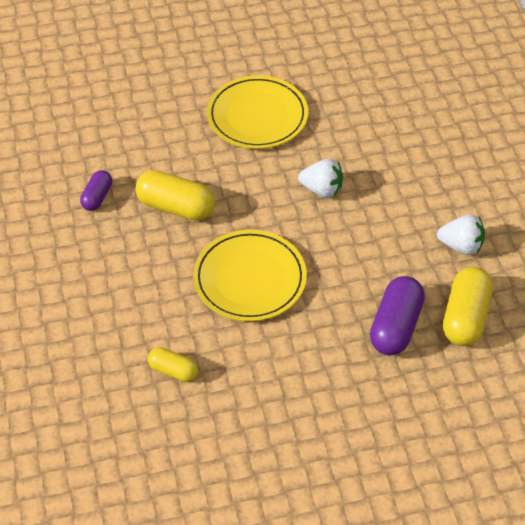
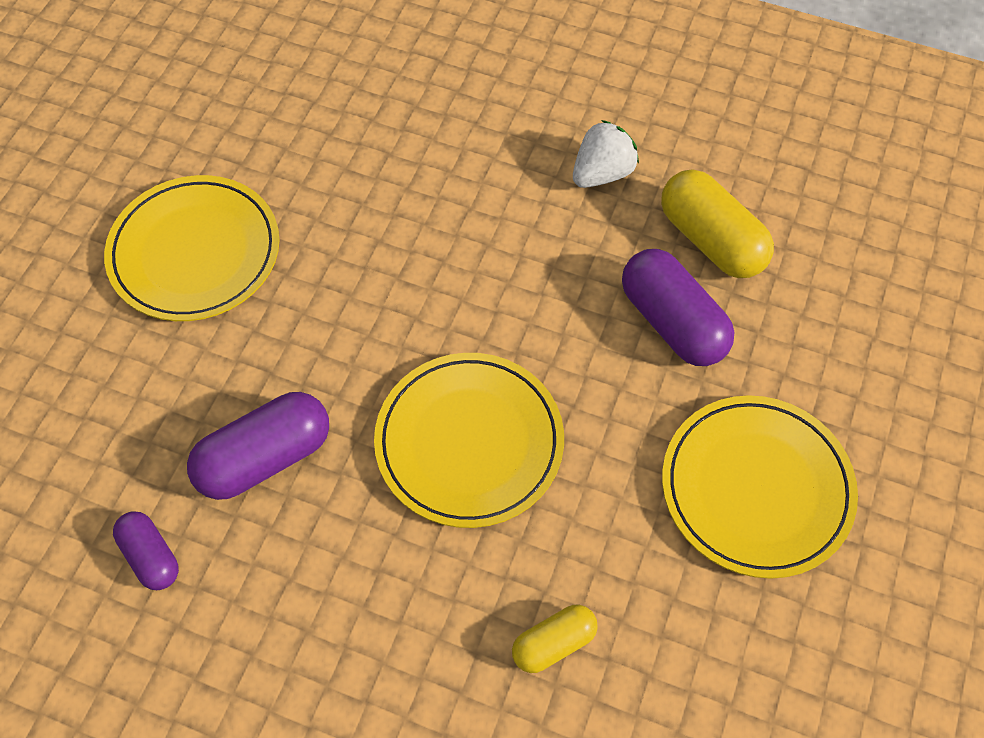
camera: 55 degrees left, 10 degrees up
(176, 207) = (265, 457): yellow capsule -> purple capsule
(322, 189) = (390, 260): white strawberry -> none
(328, 414) = (756, 488): none -> yellow plate

